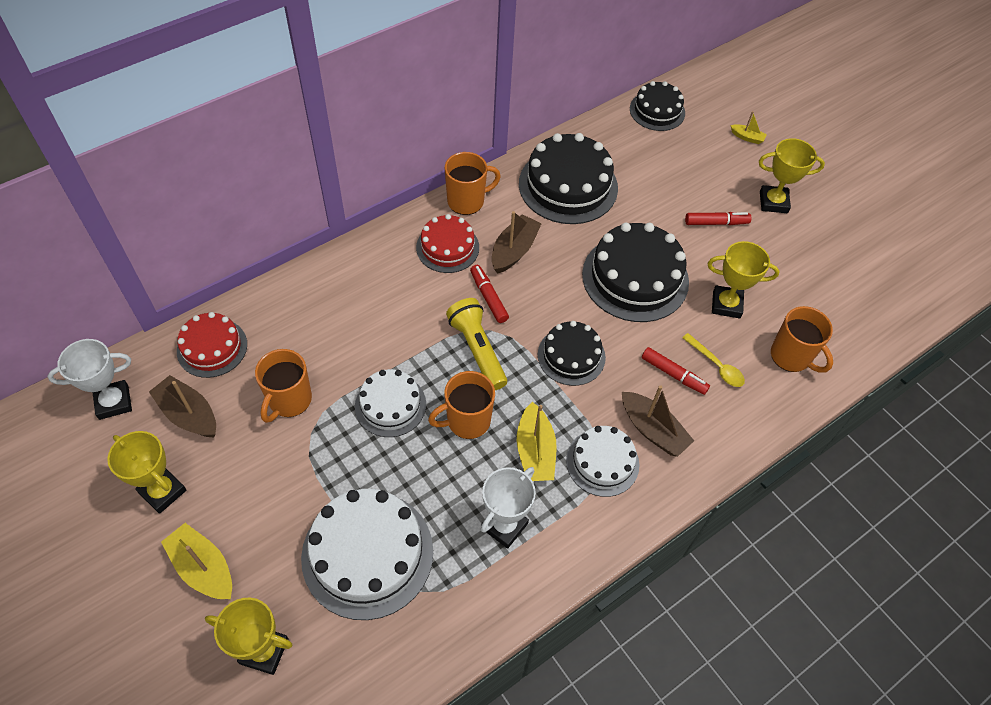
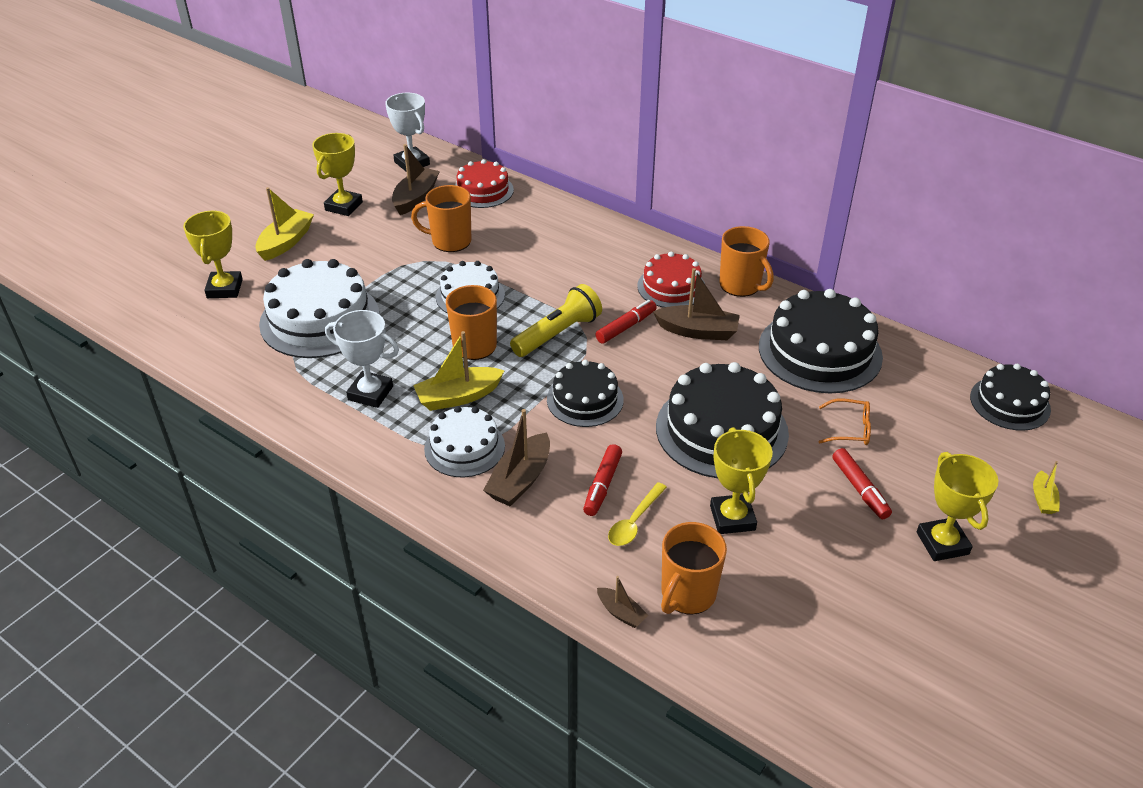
camera: 75 degrees right, 15 degrees down
(657, 203) = (850, 429): none -> orange glasses
(801, 402) = (621, 613): none -> brown boat

